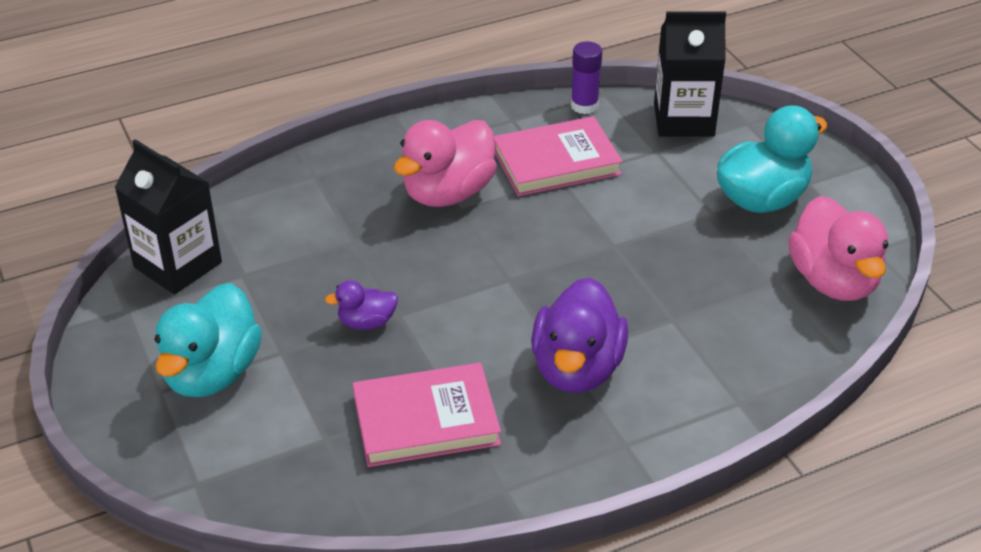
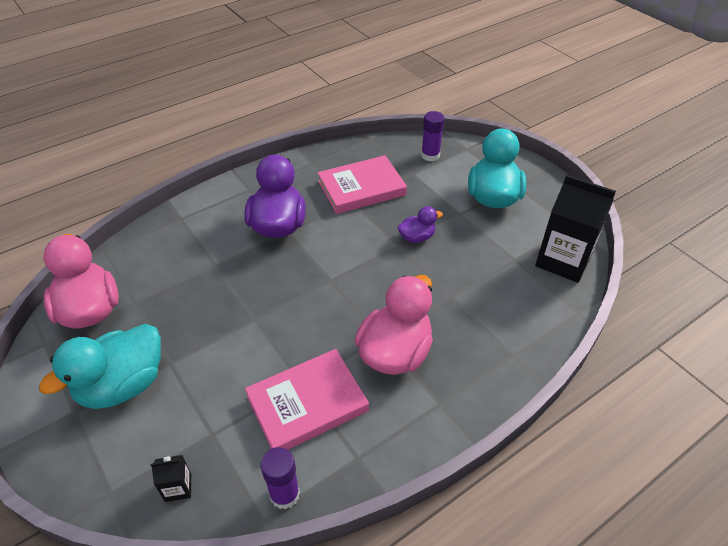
camera: 170 degrees right, 5 degrees up
(274, 476) = (430, 155): none -> purple glue stick
(683, 120) = (178, 487): black carton -> black carton, size x0.43

